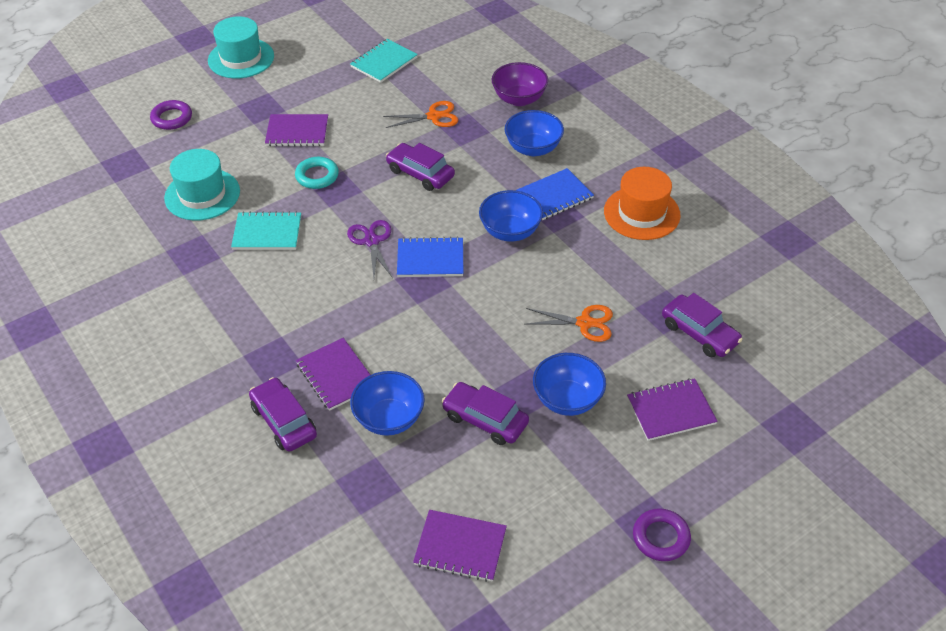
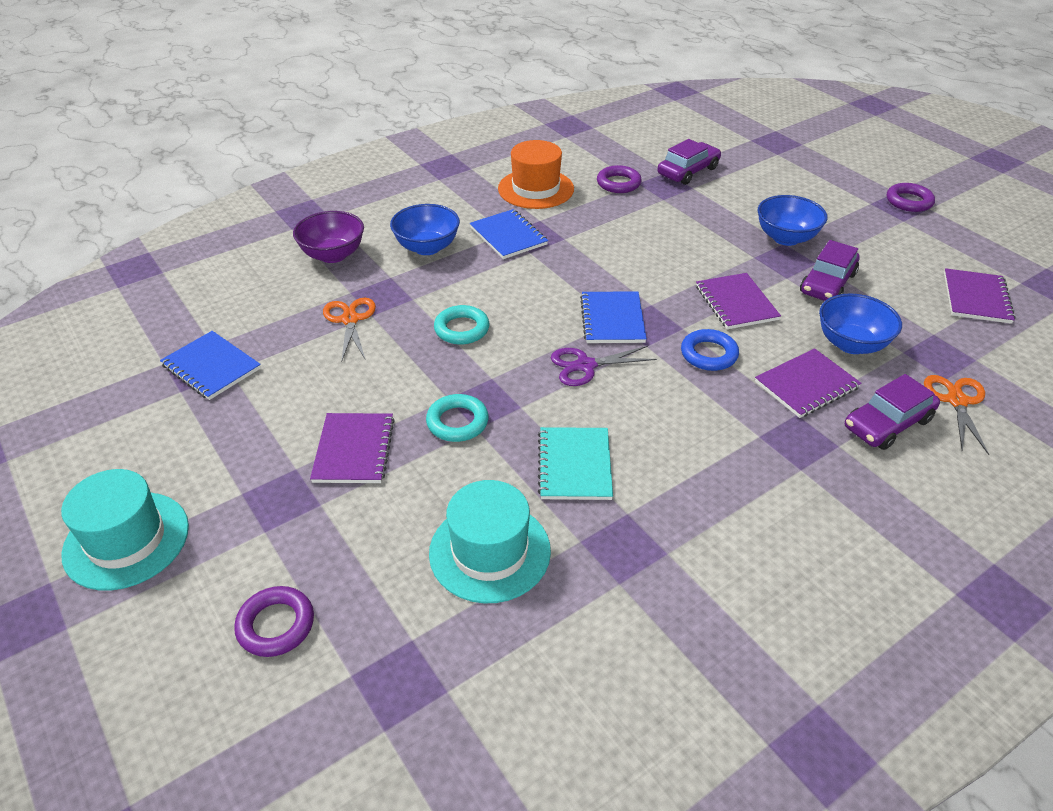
camera: 90 degrees left, 5 degrees down
(381, 316) = (709, 354): none -> blue ring
(384, 62) = (211, 367): turquoise notebook -> blue notebook
(420, 173) = (462, 329): purple car -> turquoise ring
(510, 231) = (564, 265): blue bowl -> none
(584, 323) = (689, 225): orange scissors -> orange scissors (956, 401)
(662, 274) = (618, 183): none -> purple ring
(671, 411) = (779, 189): purple notebook -> purple notebook (736, 303)

